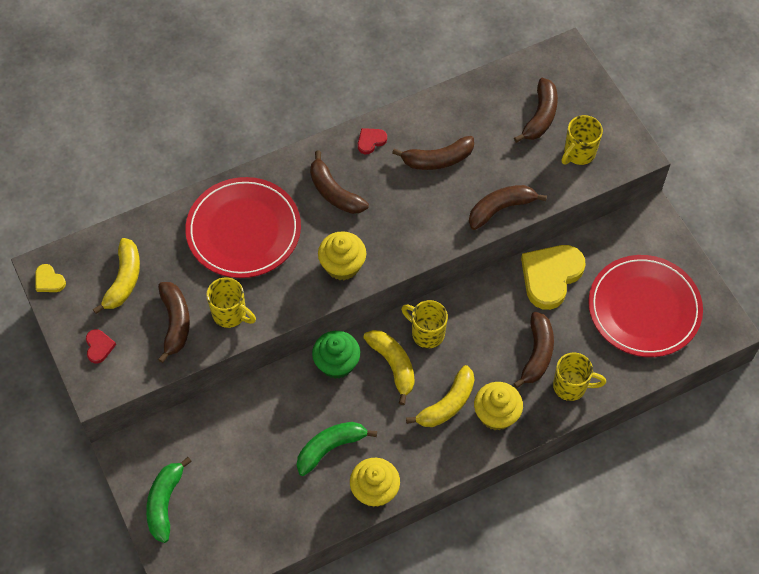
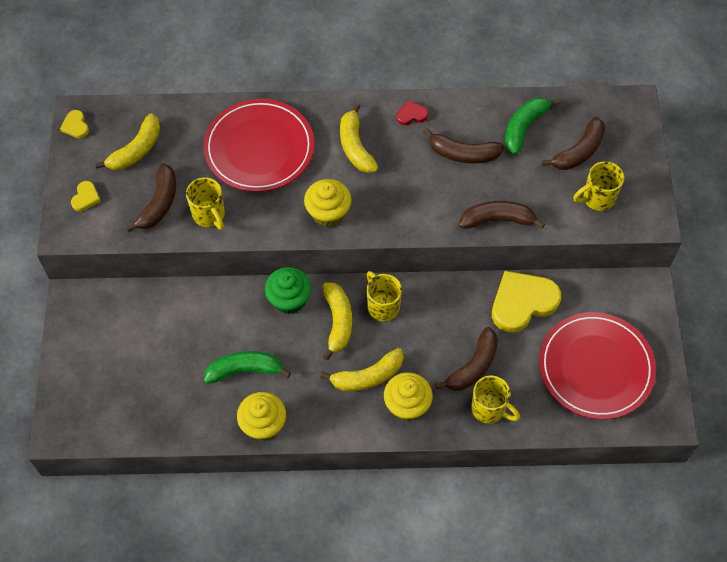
camera: 25 degrees right, 0 degrees up
(99, 347) = (86, 197): red heart -> yellow heart
(165, 502) = (81, 355): green banana -> green banana (524, 127)
(334, 192) = (355, 146): brown banana -> yellow banana

